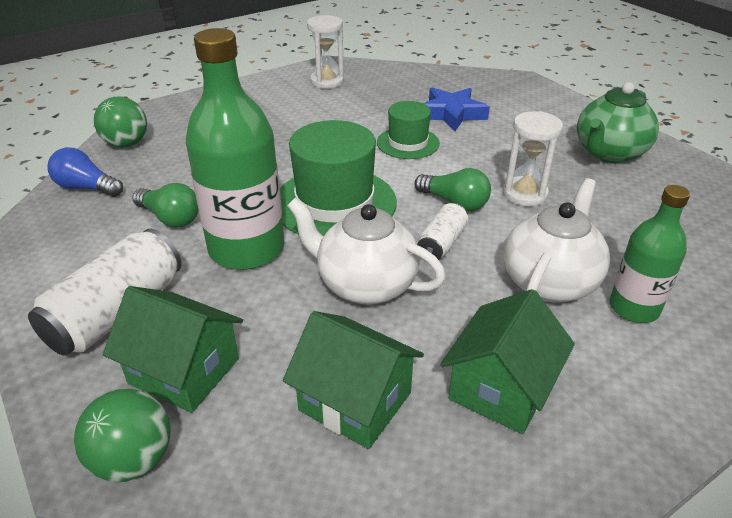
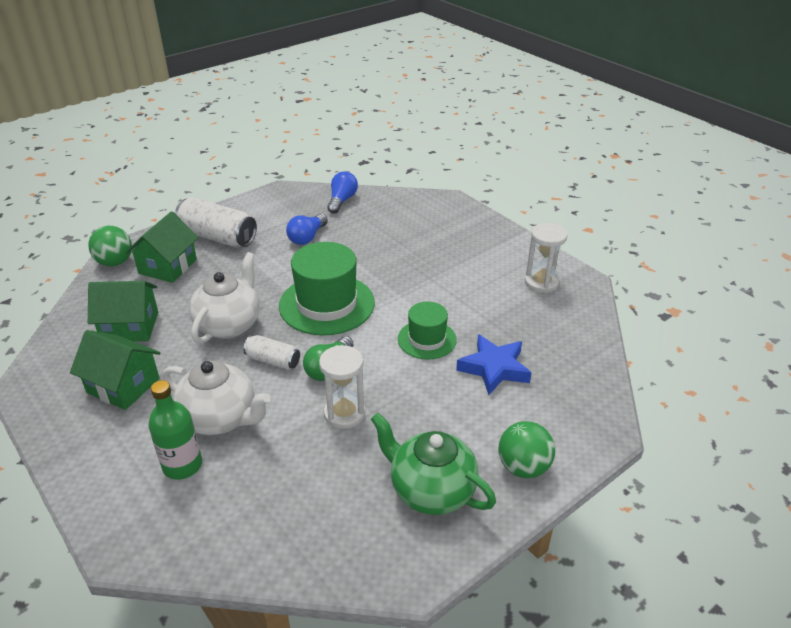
camera: 85 degrees right, 0 degrees up
(126, 144) = (400, 203): green ball -> green ball (523, 467)
(170, 218) = (307, 237): green light bulb -> blue light bulb
(246, 249) = (272, 272): green bottle -> none
(355, 401) = (130, 327): green house -> green house turned 60 degrees clockwise

